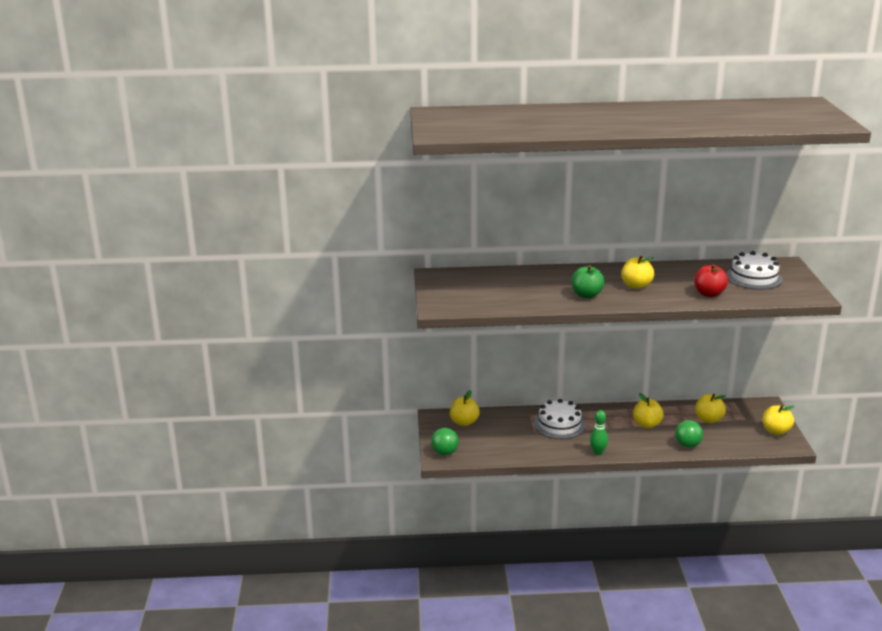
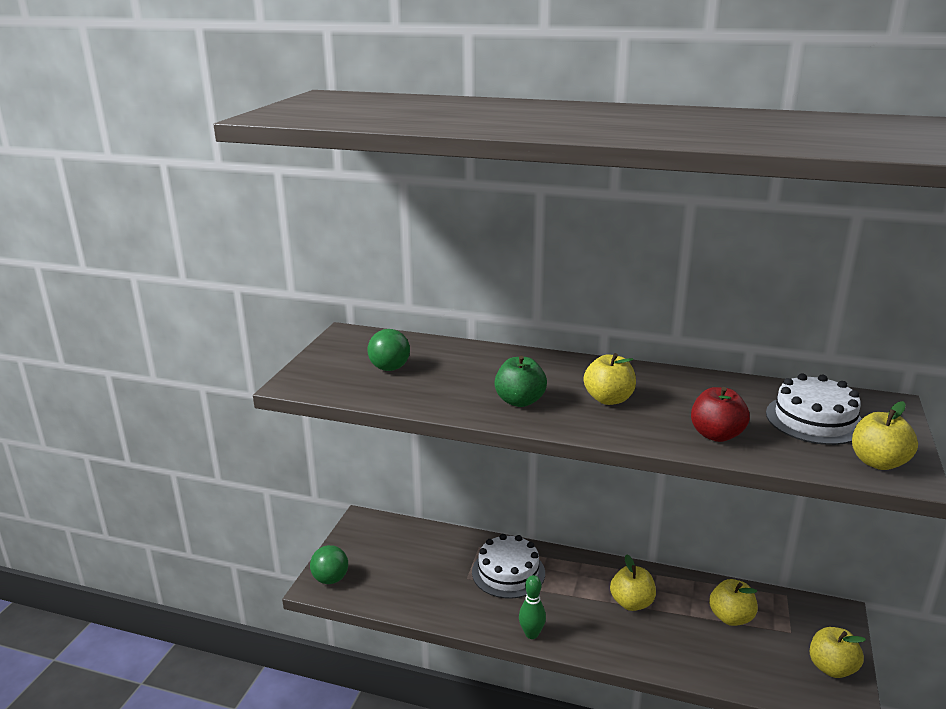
camera: 20 degrees right, 0 degrees up
(464, 422) = (389, 538): yellow apple -> yellow apple (878, 462)
(687, 445) = (673, 656): green ball -> green ball (389, 368)

